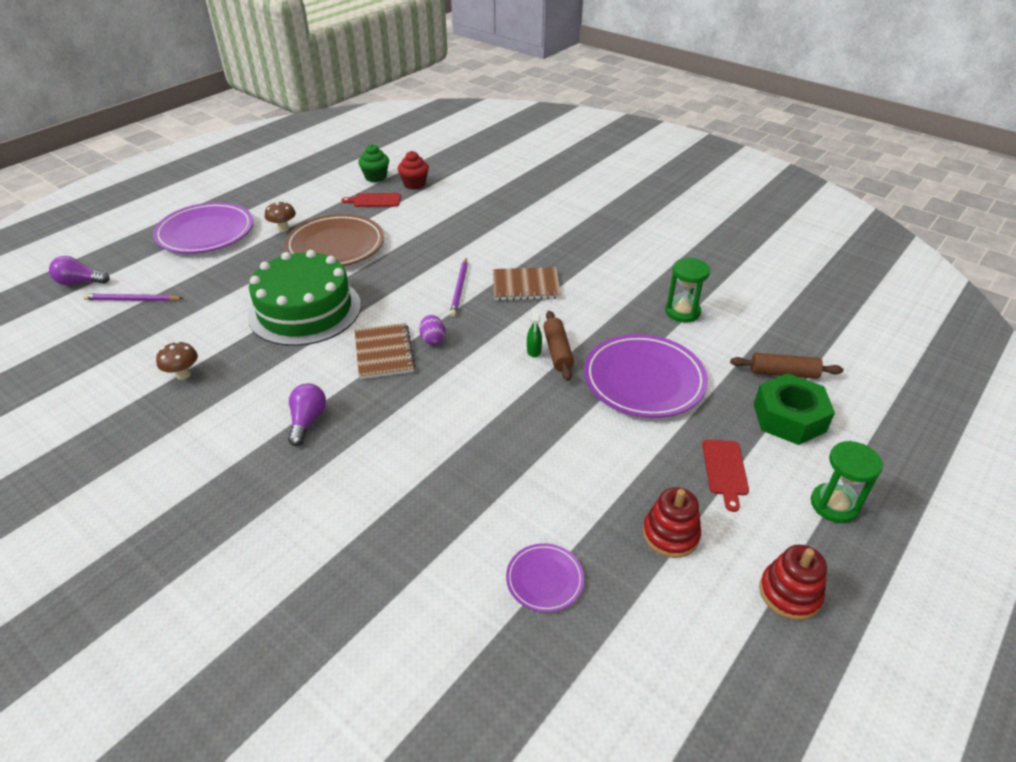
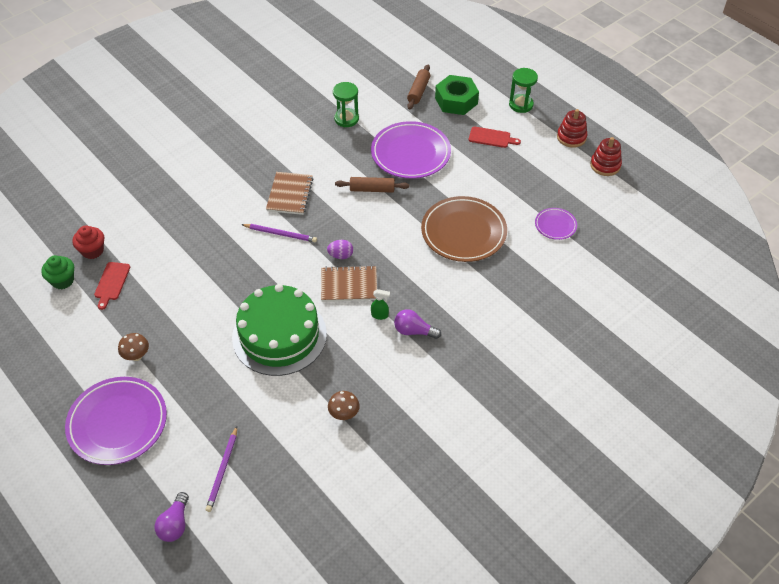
camera: 80 degrees left, 10 degrees up
(335, 246) = (184, 314): brown plate -> brown plate (463, 232)
(534, 351) = (368, 201): green spray bottle -> green spray bottle (380, 315)
(670, 534) = (532, 170): red stacking toy -> red stacking toy (605, 165)

